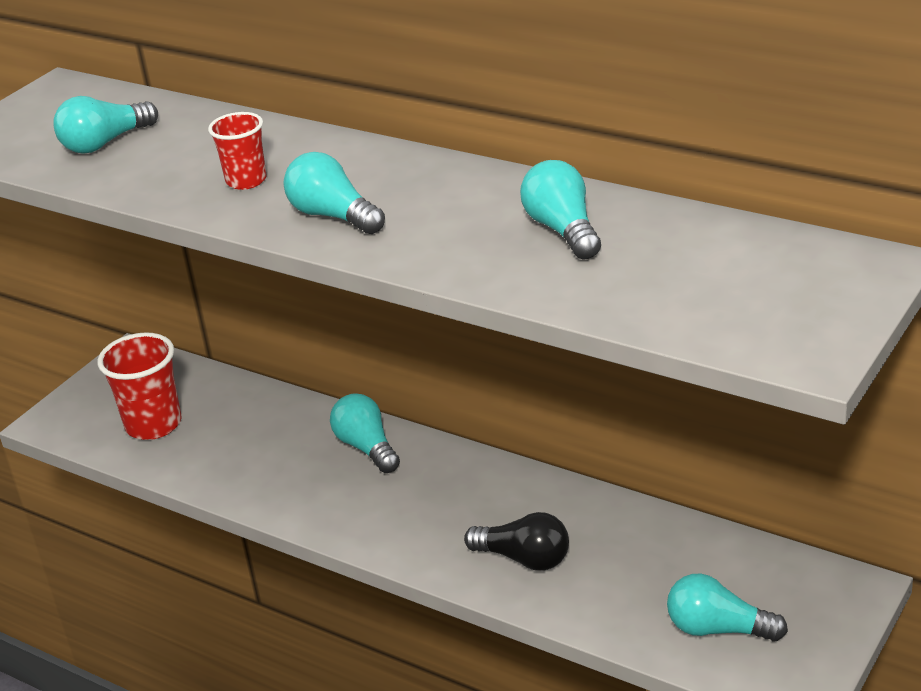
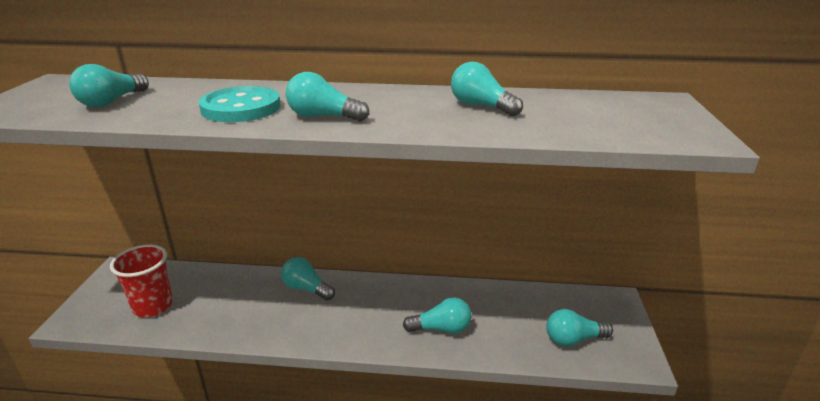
camera: 30 degrees left, 5 degrees down
(246, 181) = (241, 108): red cup -> turquoise button
(524, 558) = (441, 329): black light bulb -> turquoise light bulb

